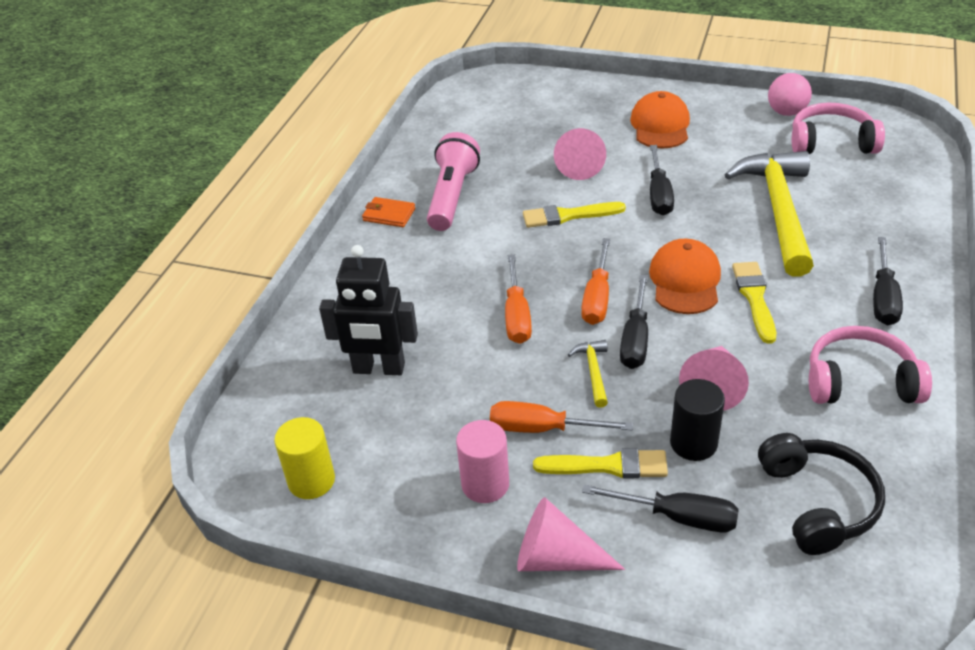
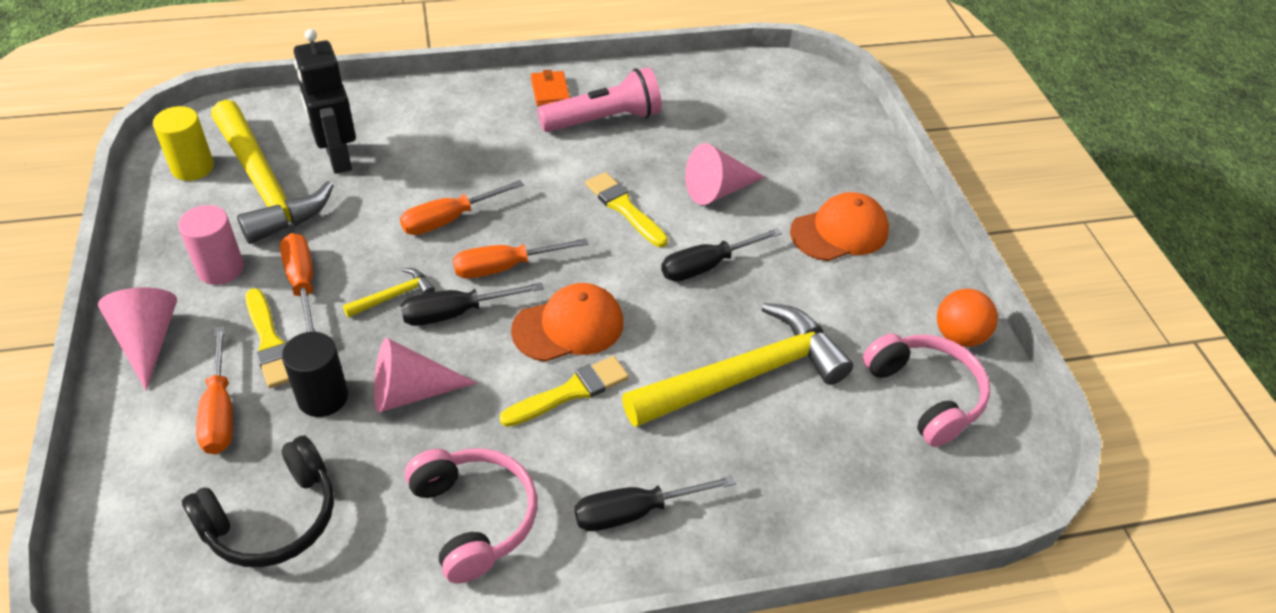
camera: 55 degrees right, 5 degrees up
(380, 429) = (265, 184): none -> yellow hammer
(678, 517) = (220, 411): black screwdriver -> orange screwdriver
(786, 112) = (958, 336): pink ball -> orange ball

